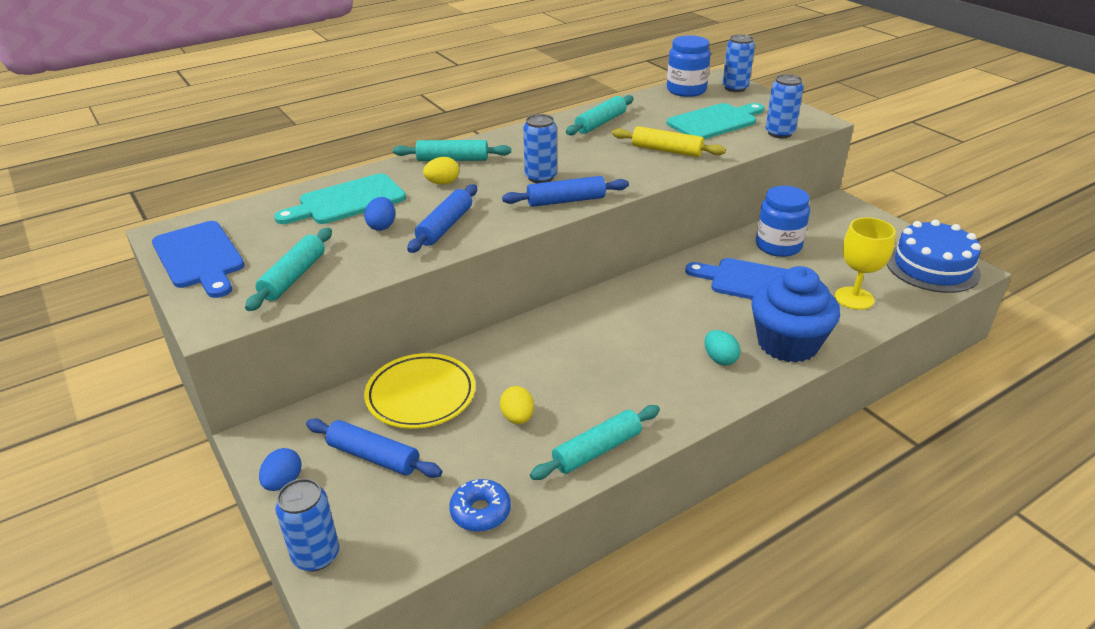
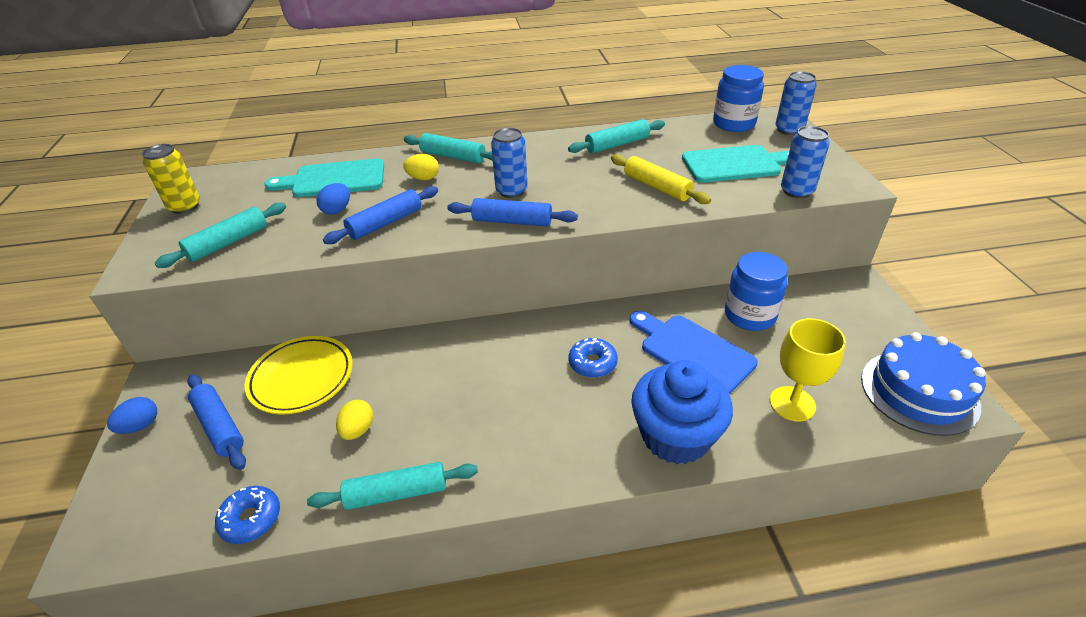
camera: 25 degrees right, 5 degrees up
(200, 257) = (185, 206): blue cutting board -> yellow can
(316, 555) = (103, 508): blue can -> none
(681, 311) = (592, 363): none -> blue donut
(720, 359) = (590, 431): turquoise egg -> none

